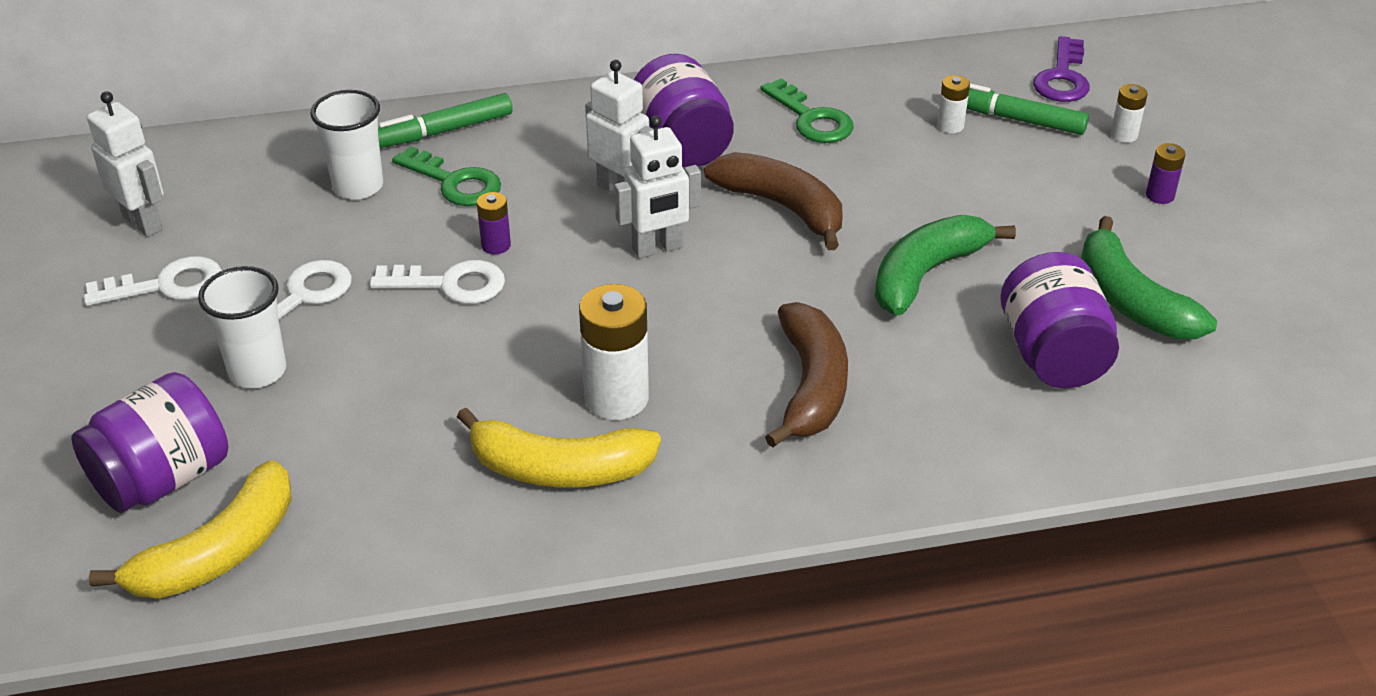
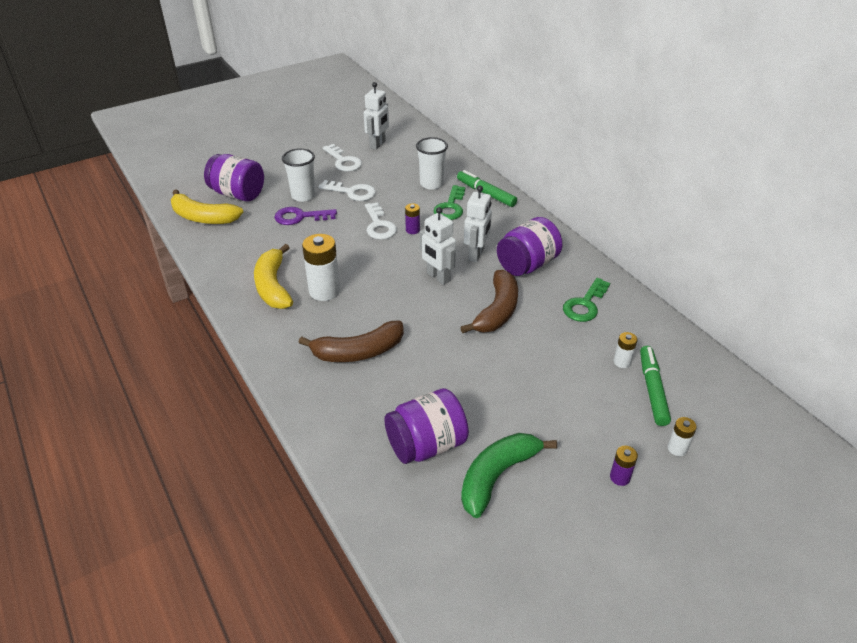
camera: 70 degrees right, 0 degrees up
(926, 274) = (471, 377): green banana -> none
(1062, 78) = (719, 406): purple key -> purple key (299, 217)

